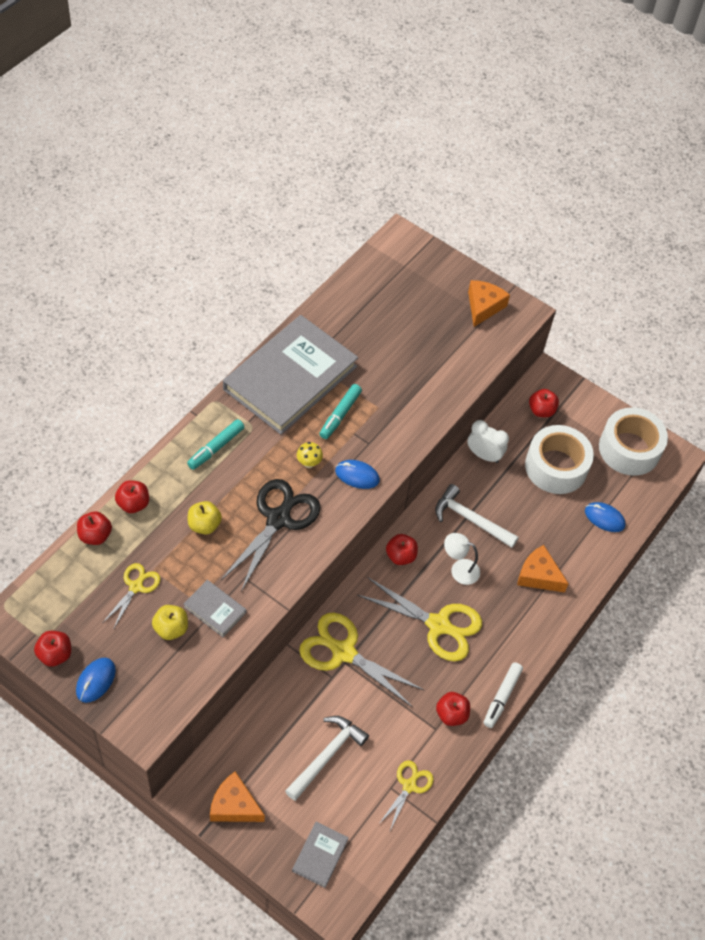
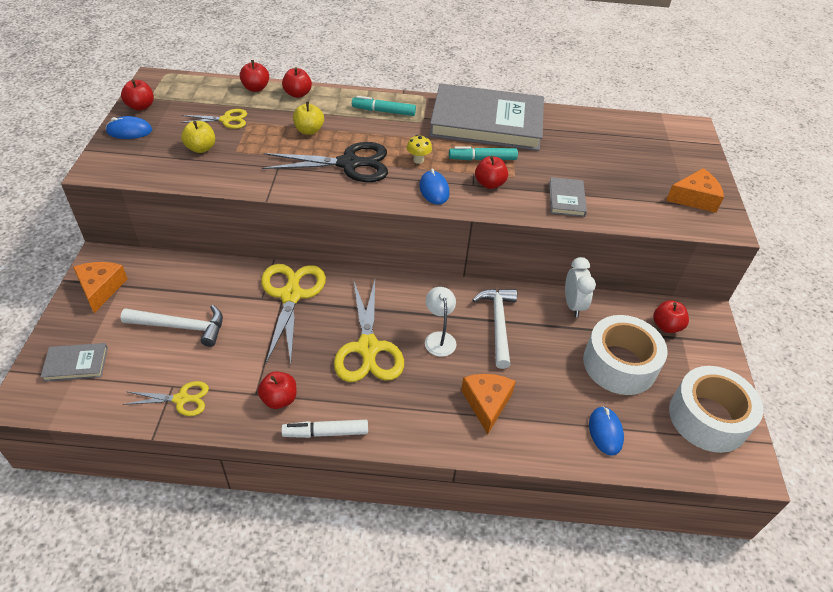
camera: 60 degrees right, 10 degrees down
(215, 609) = (235, 163): grey book -> grey book (566, 199)
(400, 556) = (416, 292): red apple -> red apple (489, 184)

